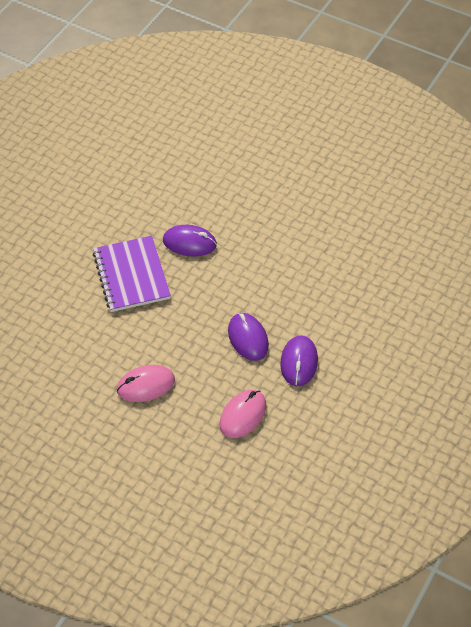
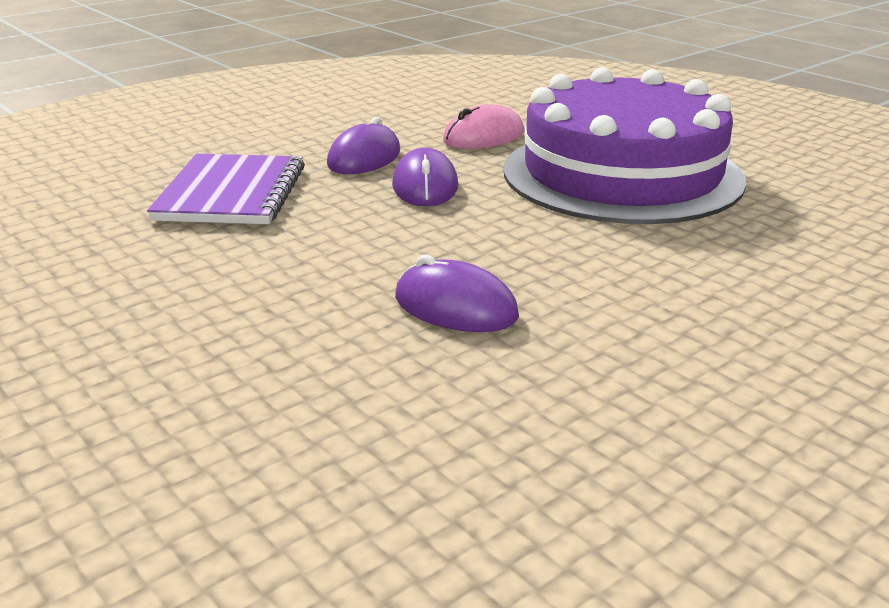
camera: 160 degrees left, 25 degrees down
(131, 275) = (612, 284): purple notebook -> purple notebook (231, 193)
(146, 385) = (622, 174): pink mouse -> purple cake

